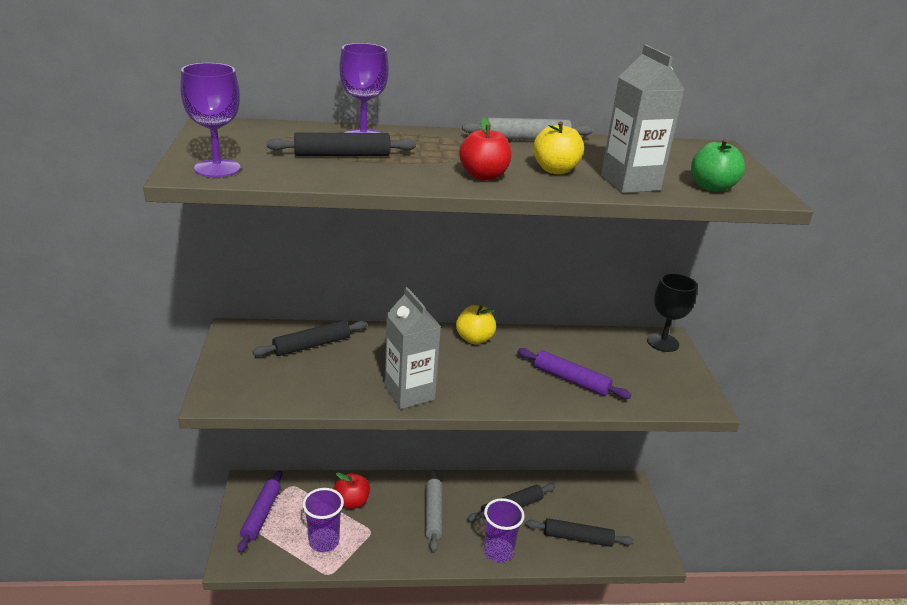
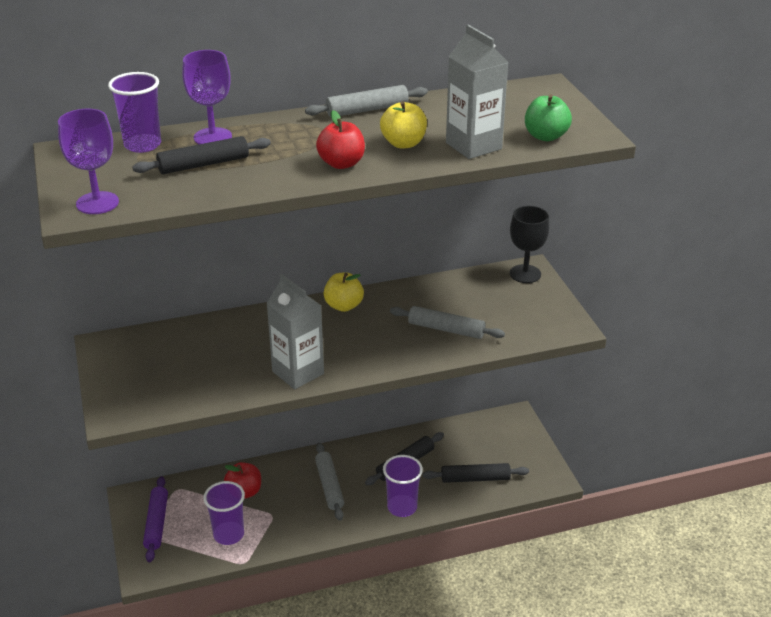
camera: 10 degrees left, 5 degrees up
(292, 132) = (142, 145): none -> purple cup
(312, 345) = (186, 344): black rolling pin -> none
(571, 380) = (446, 329): purple rolling pin -> grey rolling pin

